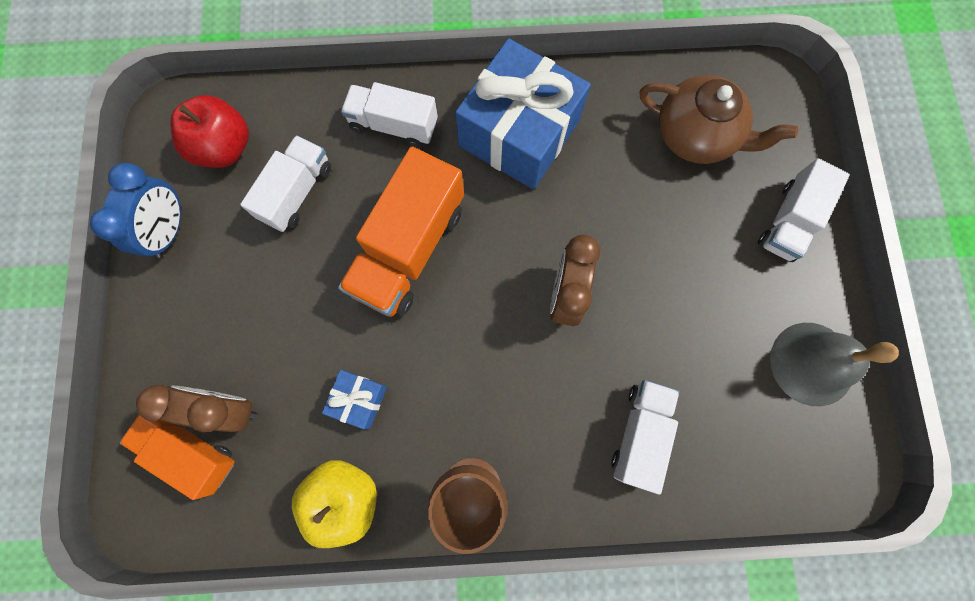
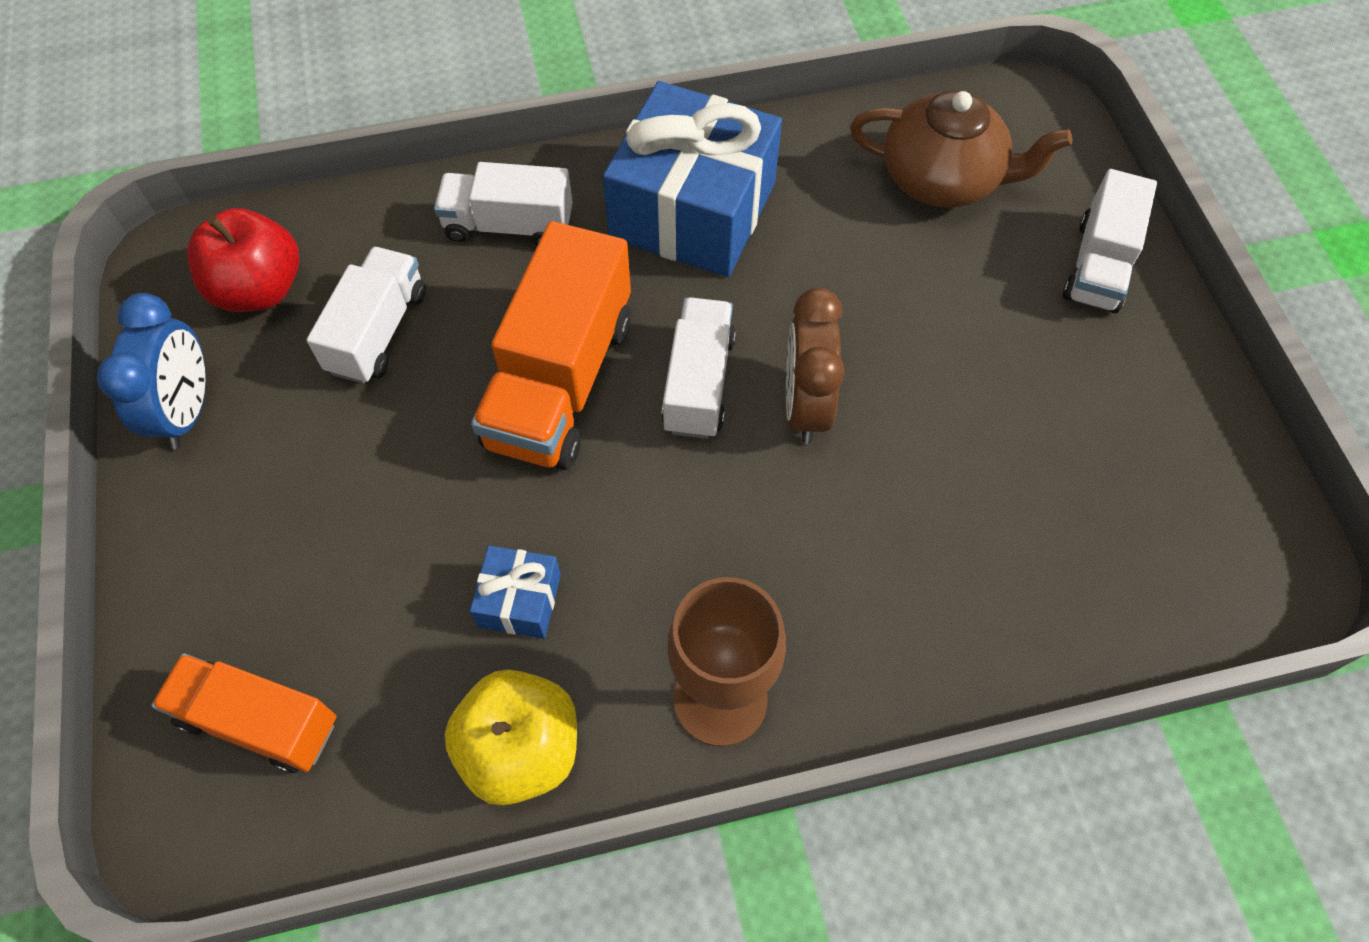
camera: 10 degrees left, 15 degrees down
(227, 409) = (310, 648): brown clock -> none
(639, 433) = (959, 577): white truck -> white truck (698, 383)
(812, 363) = (1184, 441): grey bell -> none

